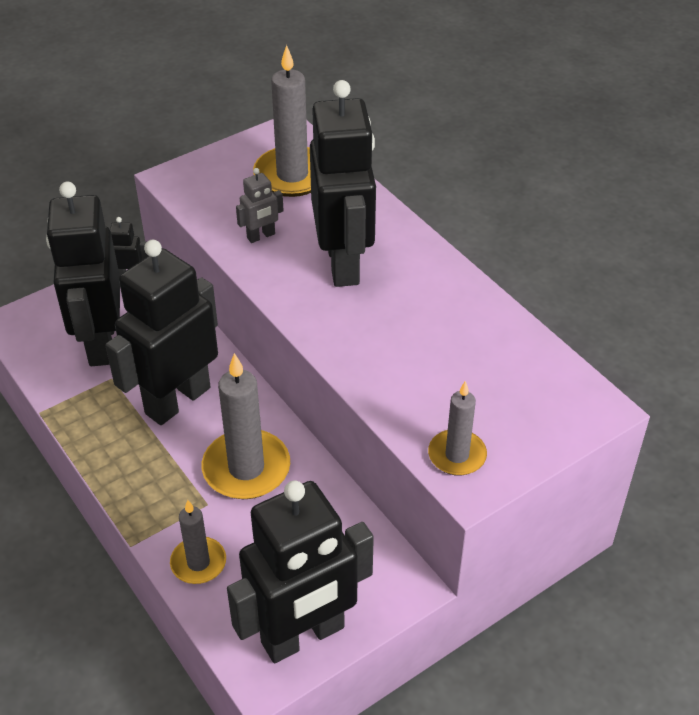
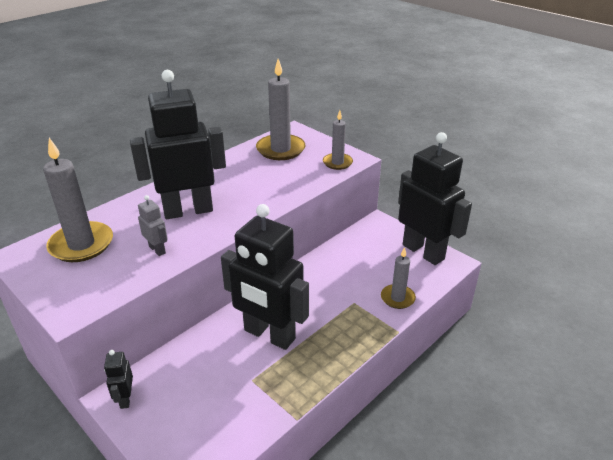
camera: 100 degrees left, 10 degrees down
(101, 342) = (211, 398): black robot -> none
(246, 468) = (321, 290): grey candle -> grey candle (280, 149)

